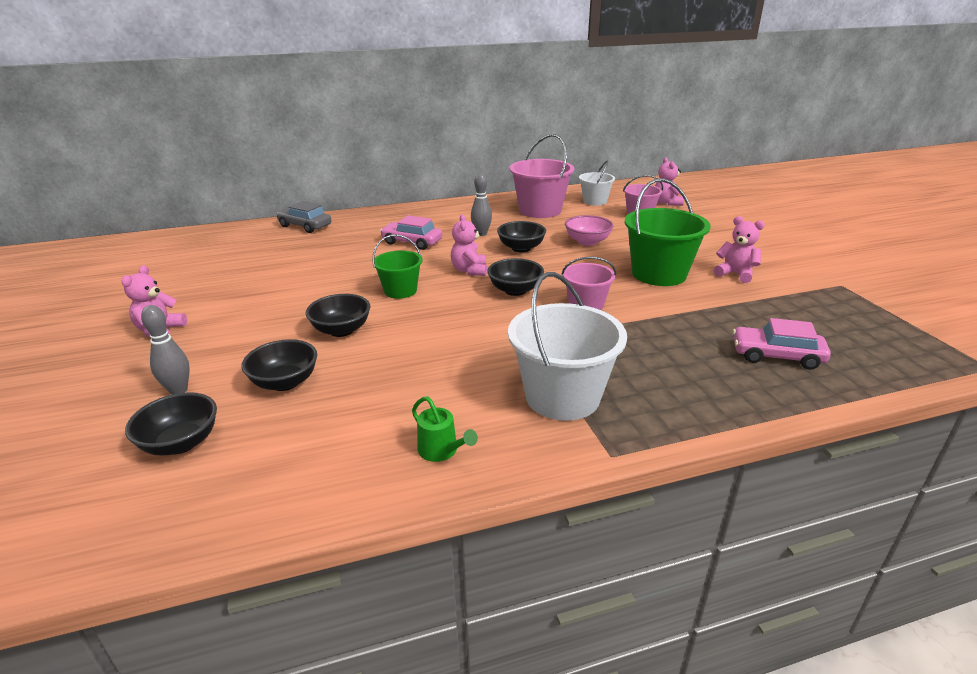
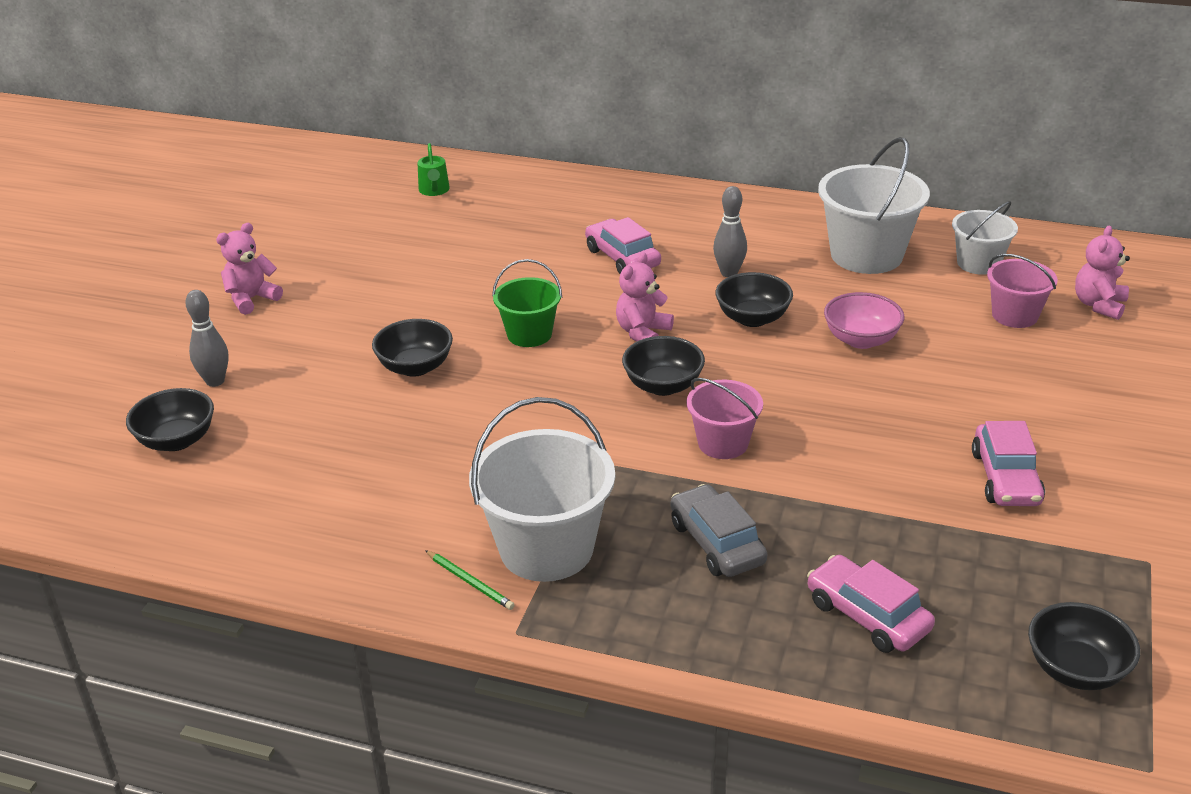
camera: 35 degrees right, 5 degrees up
(285, 382) = (307, 411): black bowl -> black bowl (1076, 670)
(305, 226) = (521, 184): grey car -> grey car (716, 543)
(441, 451) = (370, 550): green watering can -> green watering can (434, 191)
(539, 438) = (470, 582): none -> green pencil
(540, 210) = (866, 255): pink bucket -> white bucket
(659, 274) = (889, 433): green bucket -> none
(735, 274) = (1006, 478): pink teddy bear -> pink car

